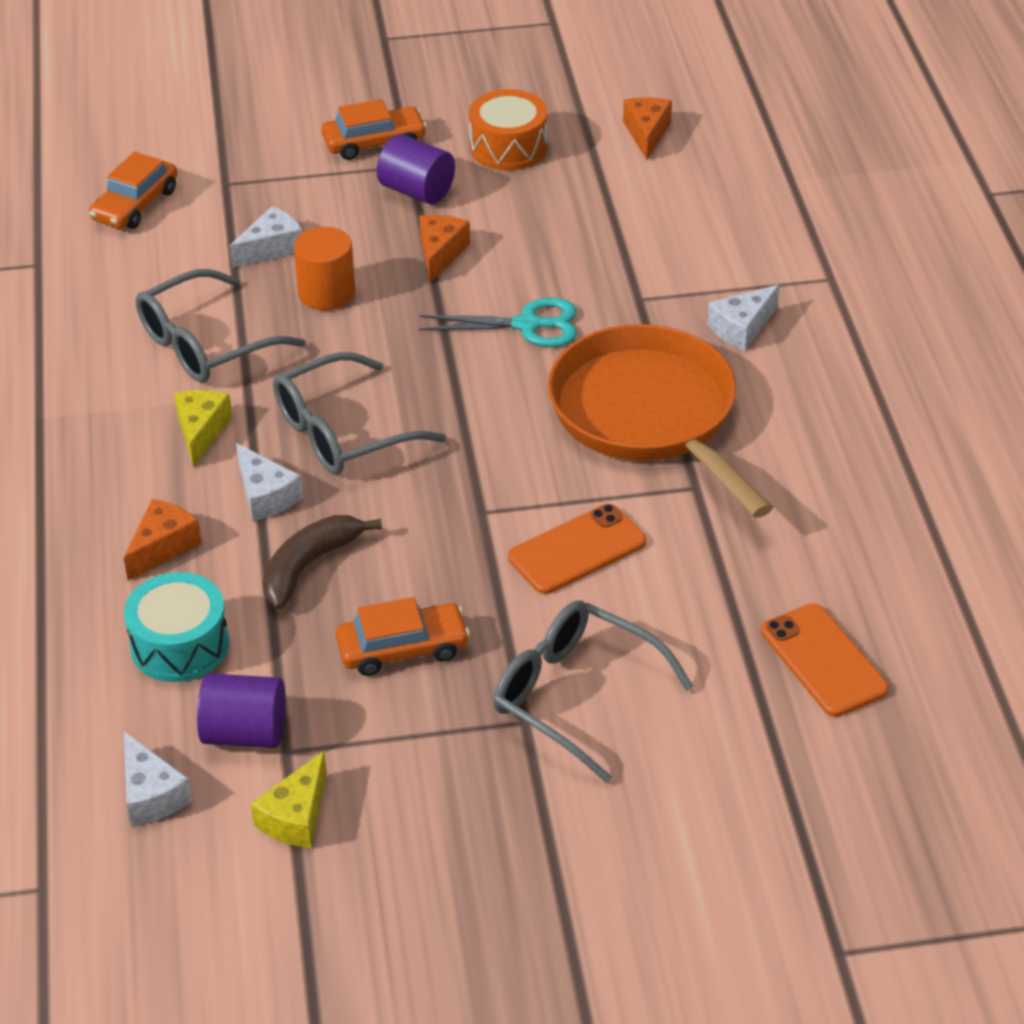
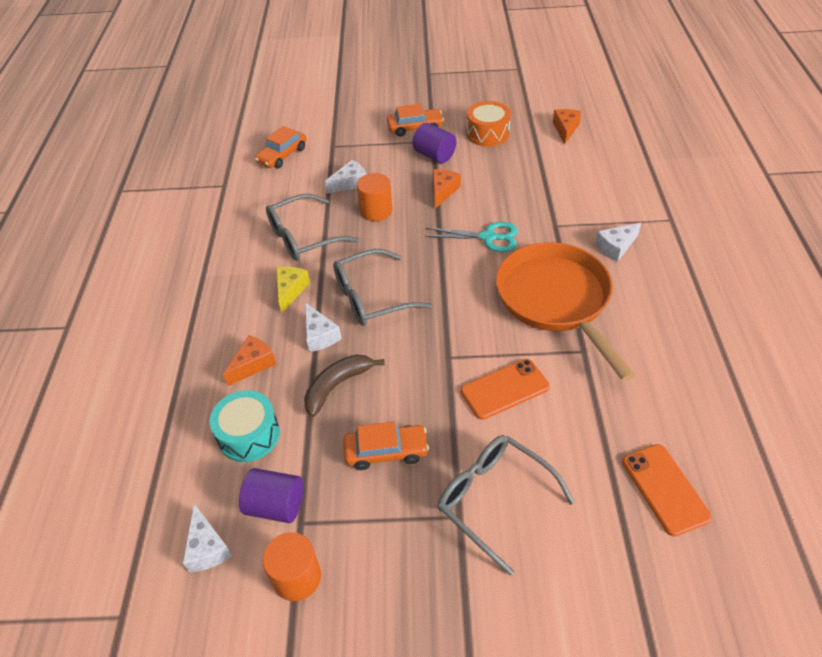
camera: 10 degrees right, 5 degrees up
(296, 816) = (297, 577): yellow cheese -> orange cylinder

